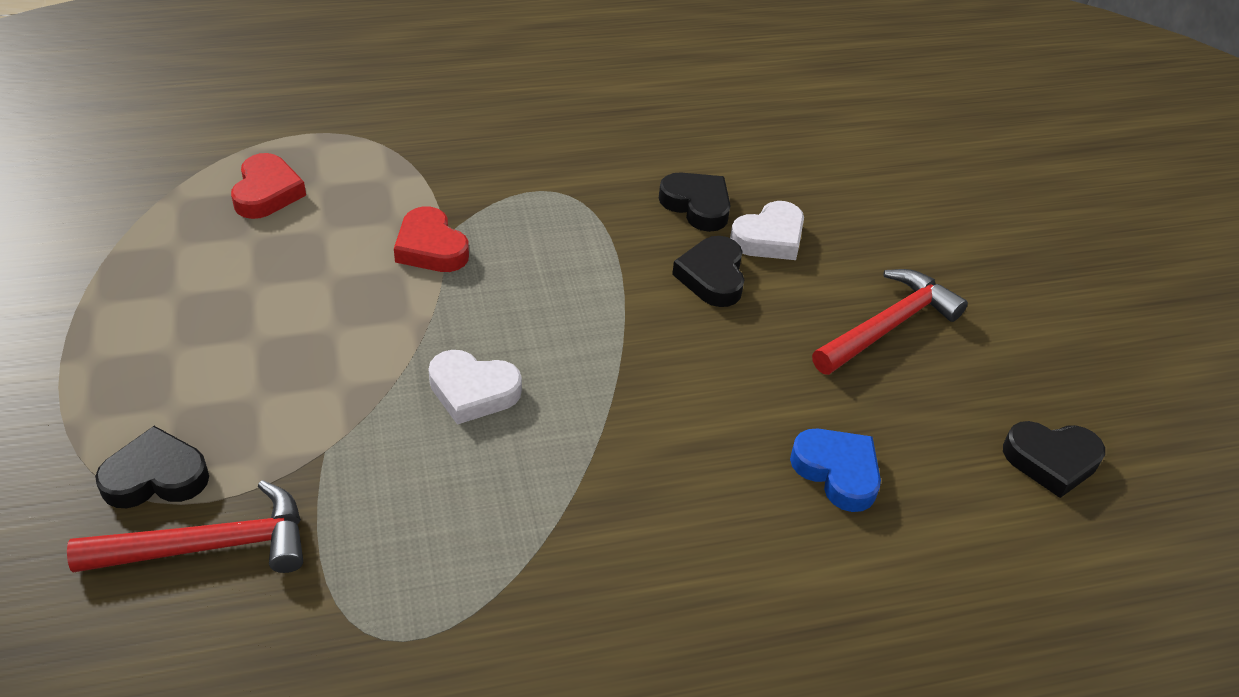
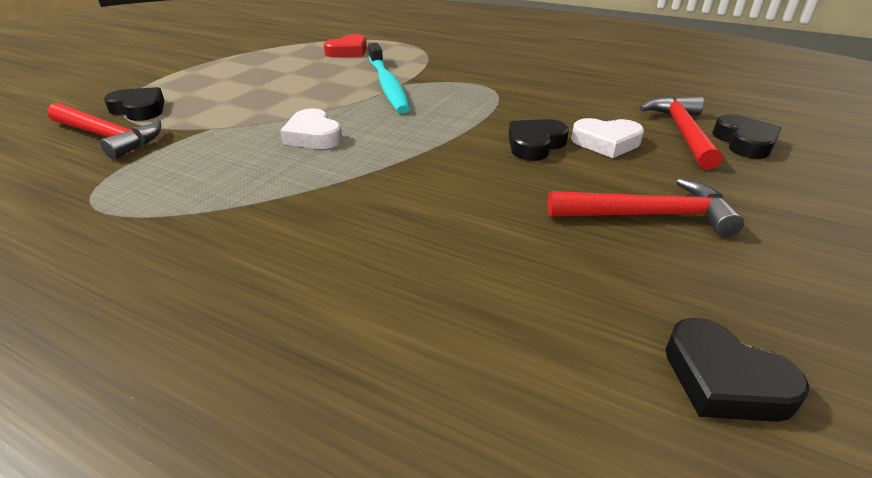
camera: 45 degrees right, 10 degrees down
(430, 247) = (387, 85): red heart -> turquoise toothbrush
(697, 205) = (572, 115): black heart -> black heart (744, 142)
(816, 185) = (682, 132): none -> red hammer
(837, 472) = (477, 273): blue heart -> none

